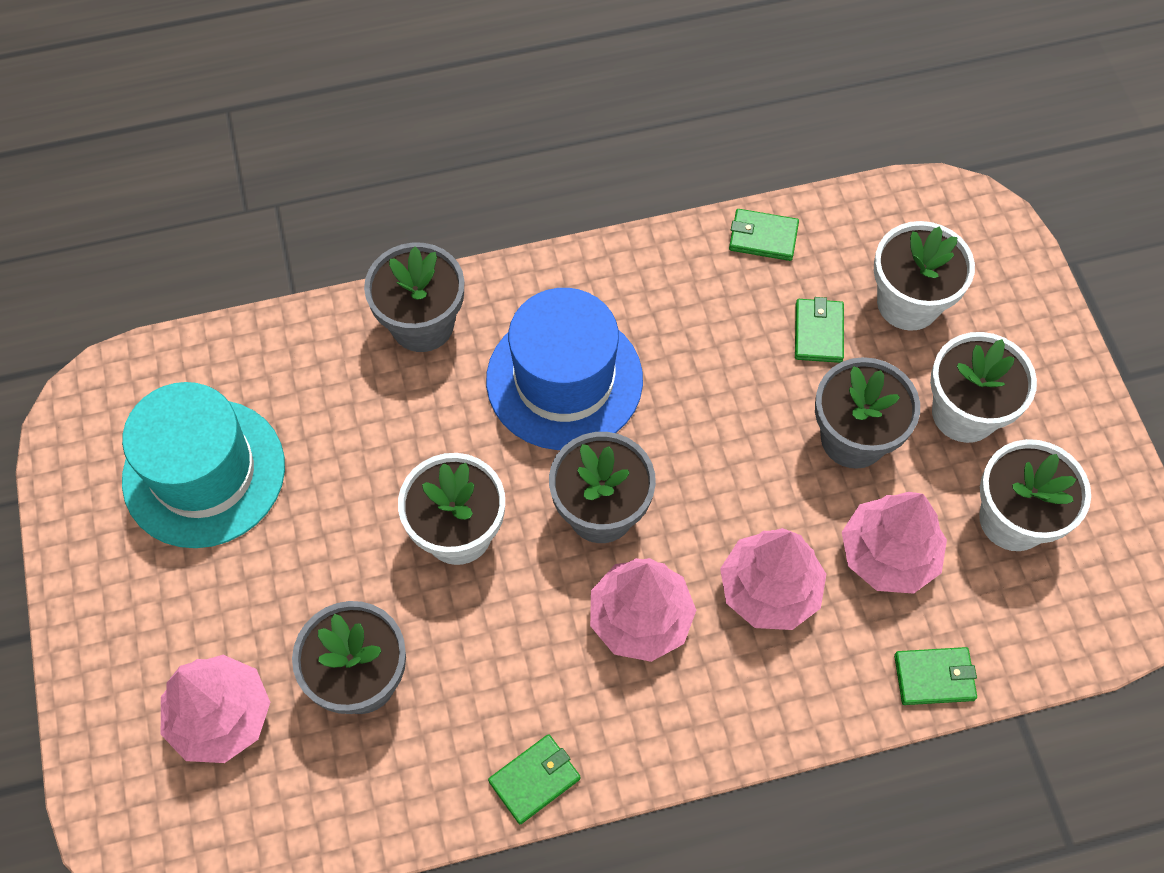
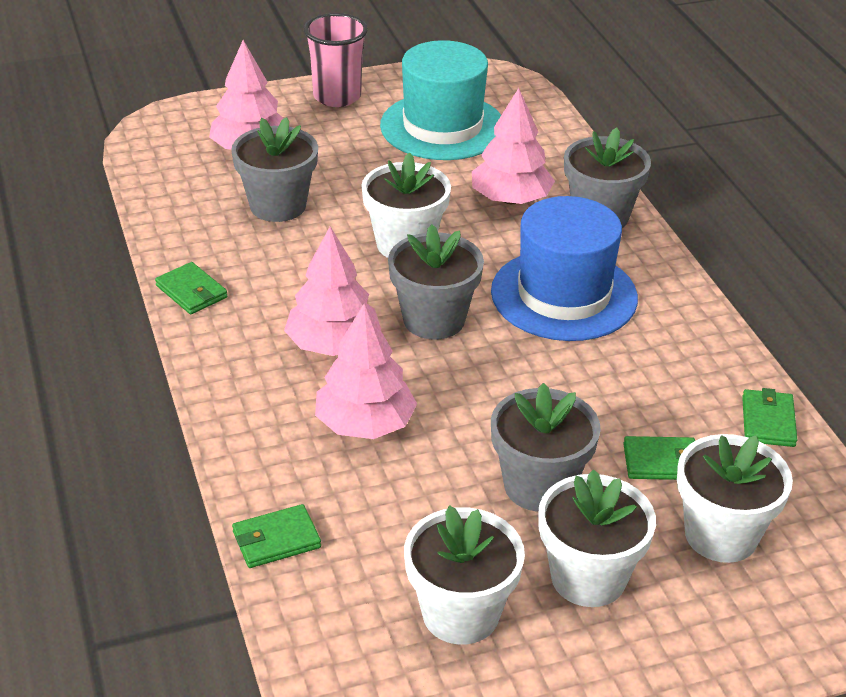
camera: 85 degrees right, 25 degrees down
(103, 601) = (337, 97): none -> pink cup
(888, 554) = (409, 509): pink tree -> pink tree (510, 199)
(934, 677) = (276, 540): green wallet -> green wallet turned 75 degrees clockwise

